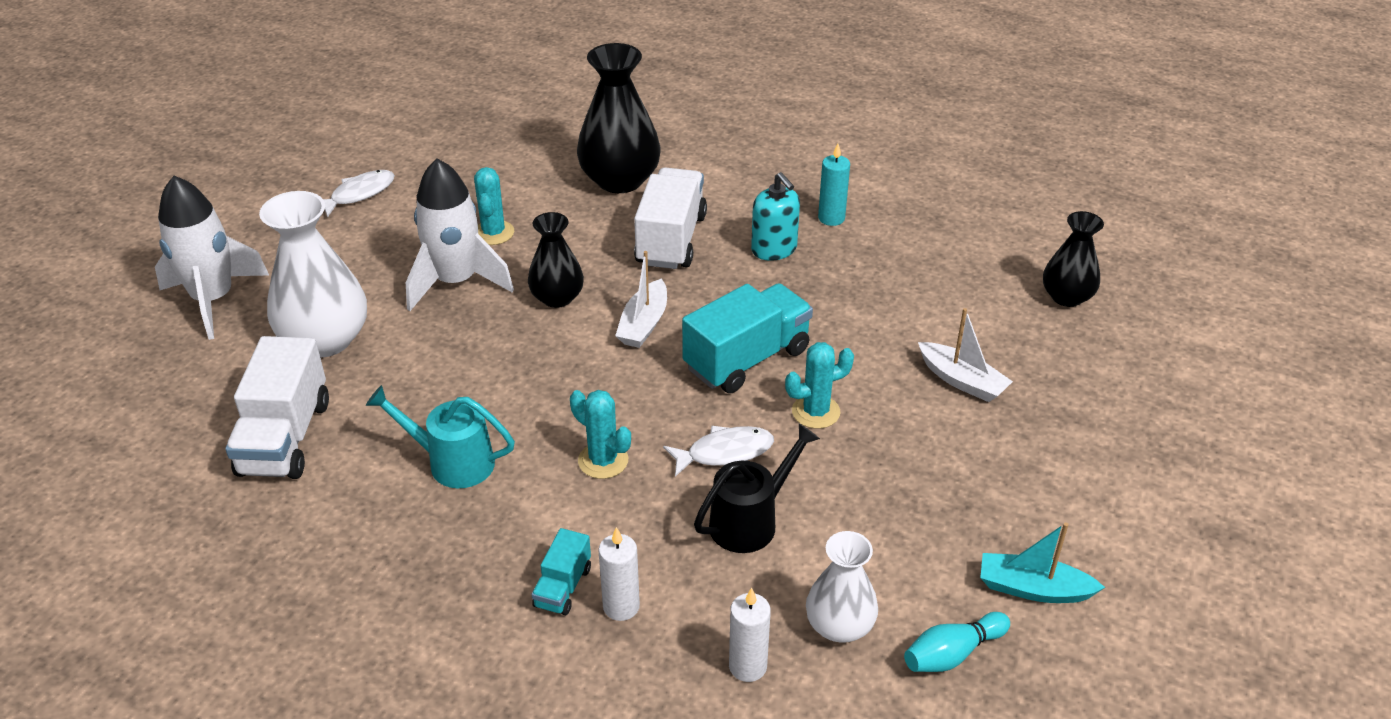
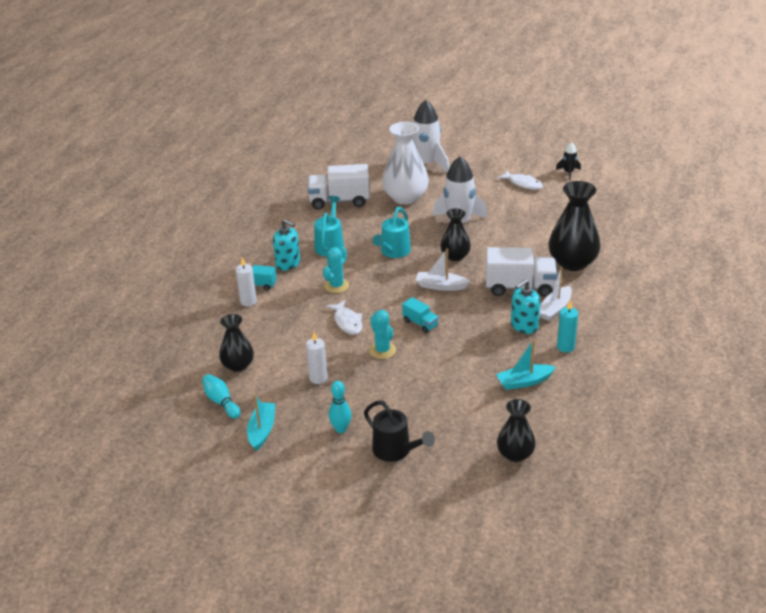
camera: 85 degrees right, 5 degrees down
(352, 143) = (568, 173): none -> black rocket
(493, 233) = (504, 228): turquoise cactus -> none
(497, 534) = (288, 263): none -> turquoise soap dispenser
(515, 373) = (393, 252): none -> turquoise watering can
(747, 359) = (420, 323): turquoise truck -> turquoise truck, size x0.51
(747, 666) = (215, 340): white candle -> white candle (318, 378)
(751, 520) = (302, 334): black watering can -> black watering can (396, 451)
(839, 625) = (238, 365): white vase -> black vase
(909, 267) = (524, 382): none -> turquoise boat
(962, 381) = (419, 405): white boat -> white boat (555, 309)
(1023, 479) = (341, 429): none -> turquoise bowling pin

